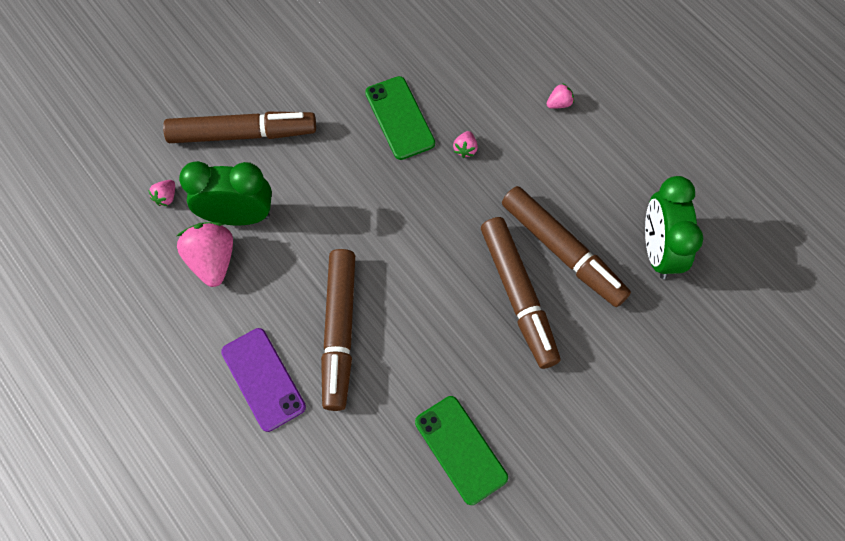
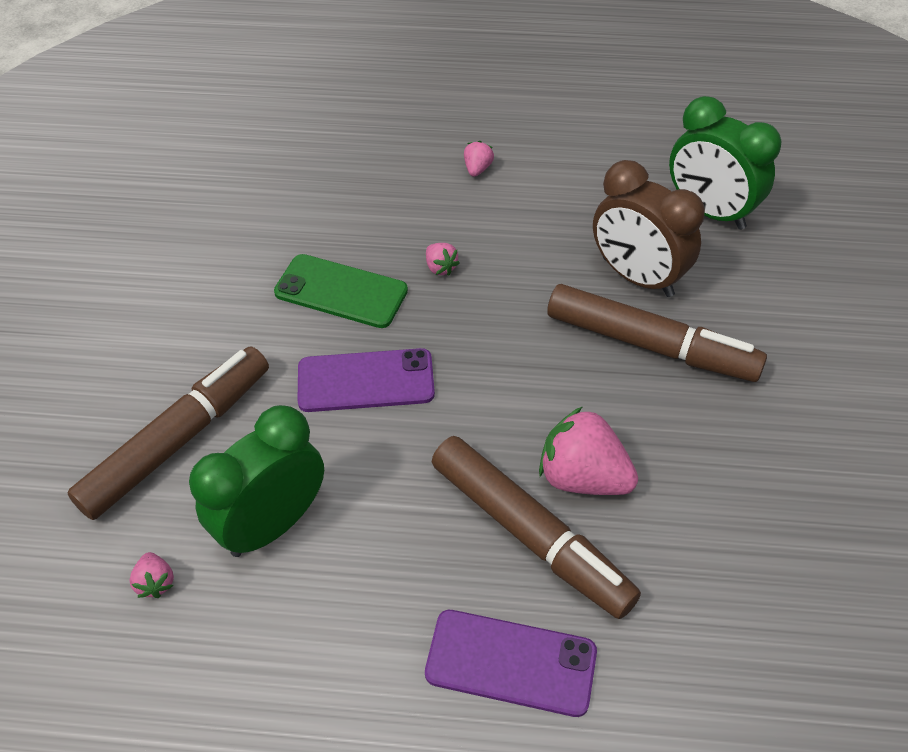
camera: 45 degrees left, 15 degrees down
(212, 260) = (297, 596): pink strawberry -> pink strawberry (583, 477)
(355, 181) = (366, 381): none -> purple phone
(460, 449) = (785, 525): green phone -> none
(563, 251) = (637, 277): brown marker -> brown clock

